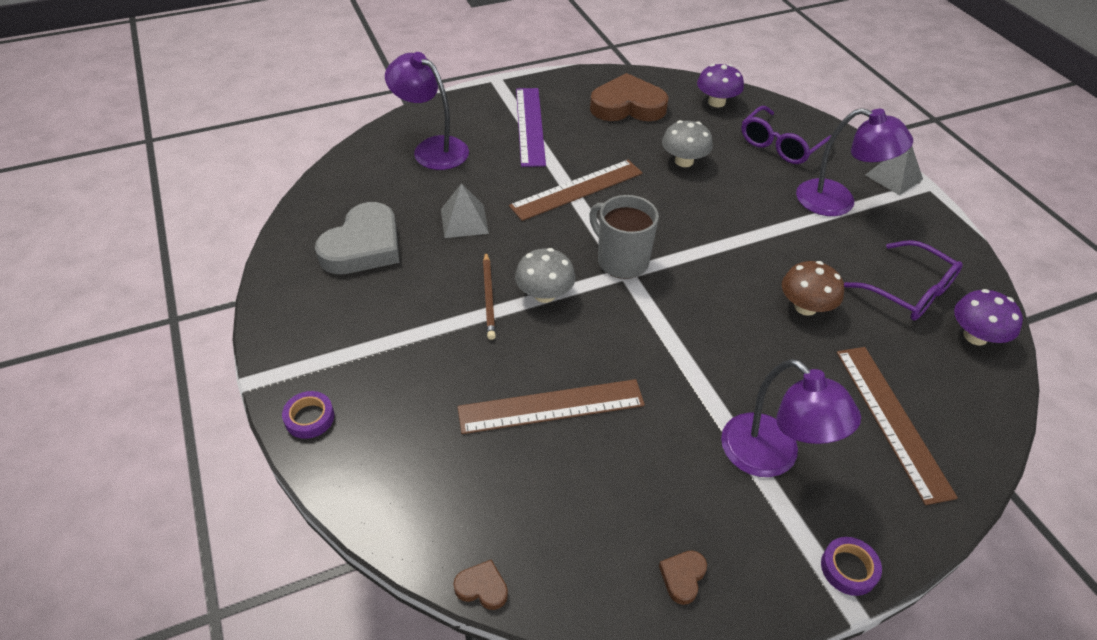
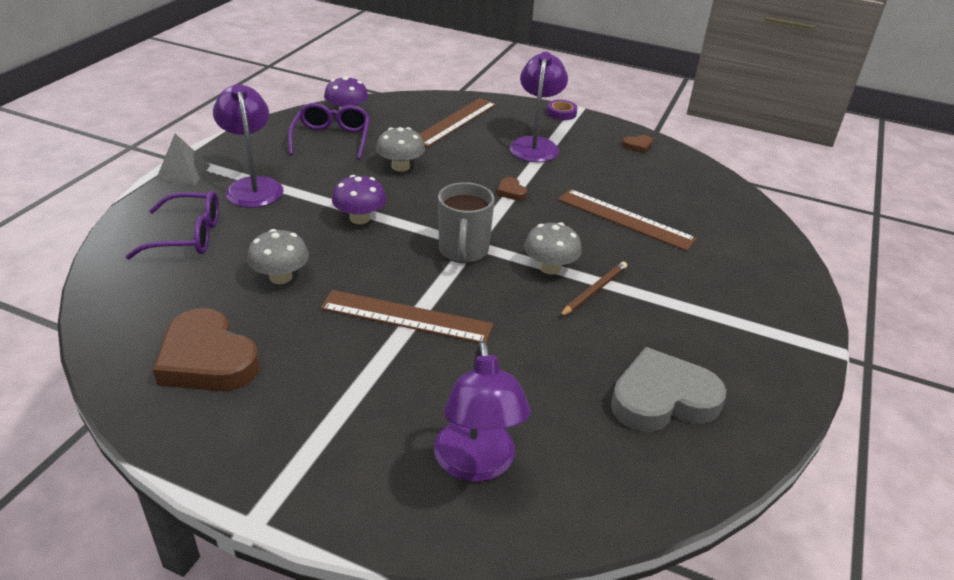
camera: 135 degrees left, 10 degrees down
(309, 418) = (799, 302): purple tape -> none
(464, 221) = (542, 358): grey pyramid -> none
(482, 587) = (740, 190): brown heart -> brown heart (511, 192)
(530, 126) = (335, 413): purple ruler -> none
(716, 102) = (133, 301): purple mushroom -> purple mushroom (360, 218)
(805, 307) = (400, 166): brown mushroom -> grey mushroom

